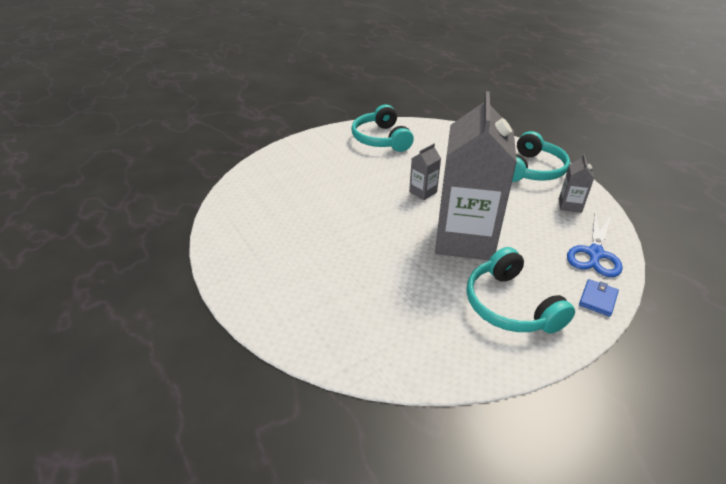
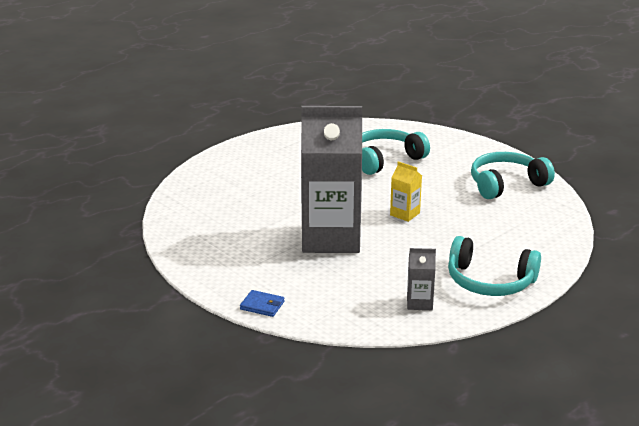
camera: 80 degrees right, 10 degrees down
(423, 192) = (405, 214): grey carton -> yellow carton
(510, 305) = (244, 260): turquoise headphones -> turquoise headphones (385, 160)
(595, 254) = (332, 311): blue scissors -> none

